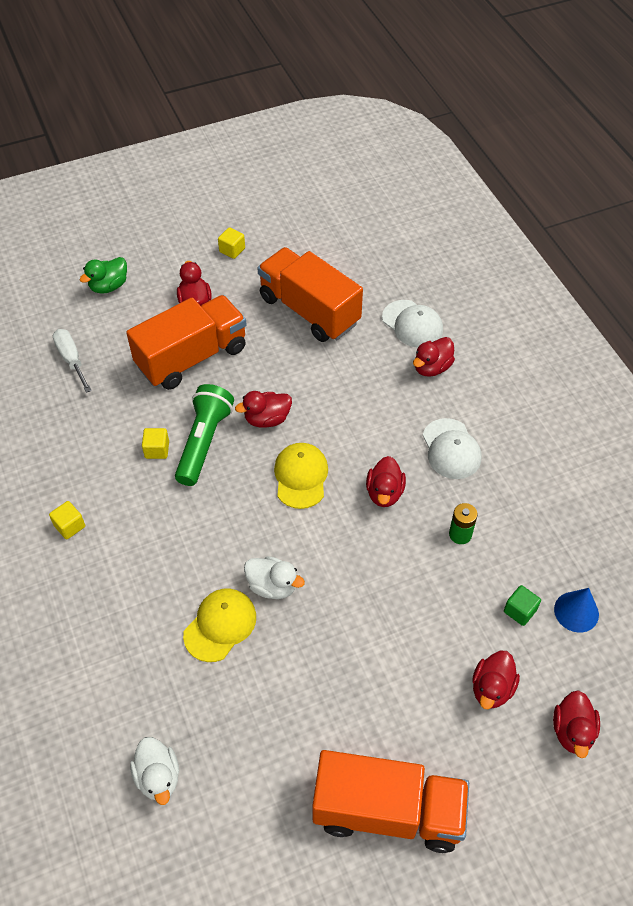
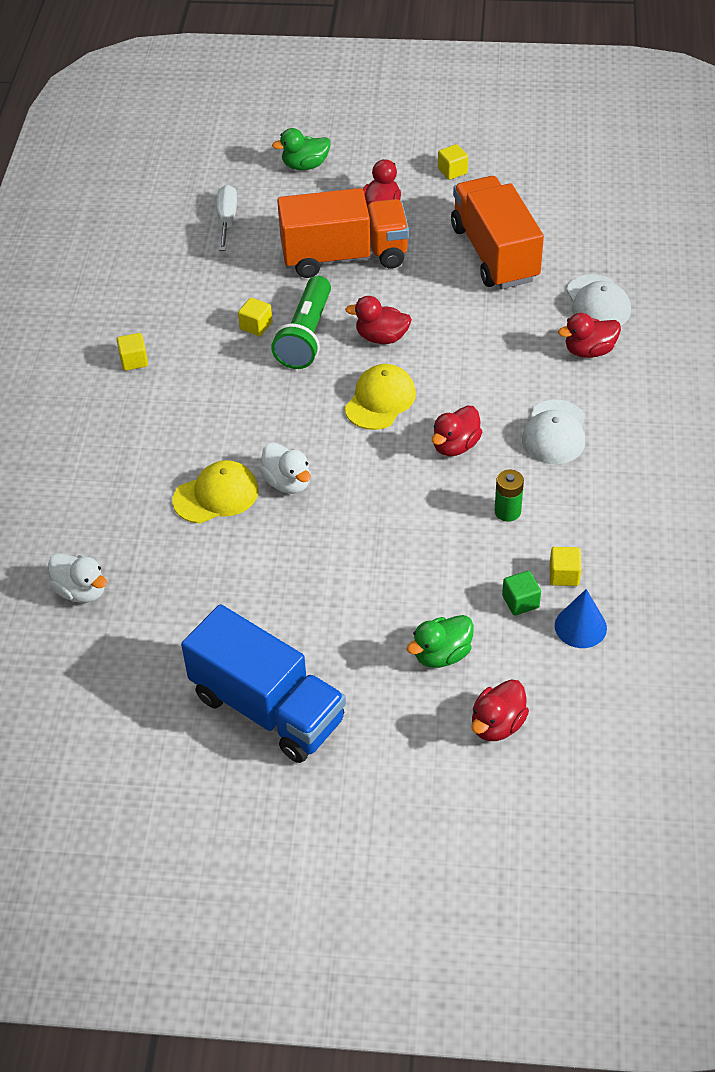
camera: 30 degrees right, 5 degrees down
(158, 777) = (81, 591): white duck -> white duck turned 60 degrees counterclockwise
(204, 442) = (306, 336): green flashlight -> green flashlight turned 150 degrees clockwise
(388, 811) = (267, 708): orange truck -> blue truck
(492, 688) = (441, 654): red duck -> green duck
(536, 572) = (564, 575): none -> yellow cube

